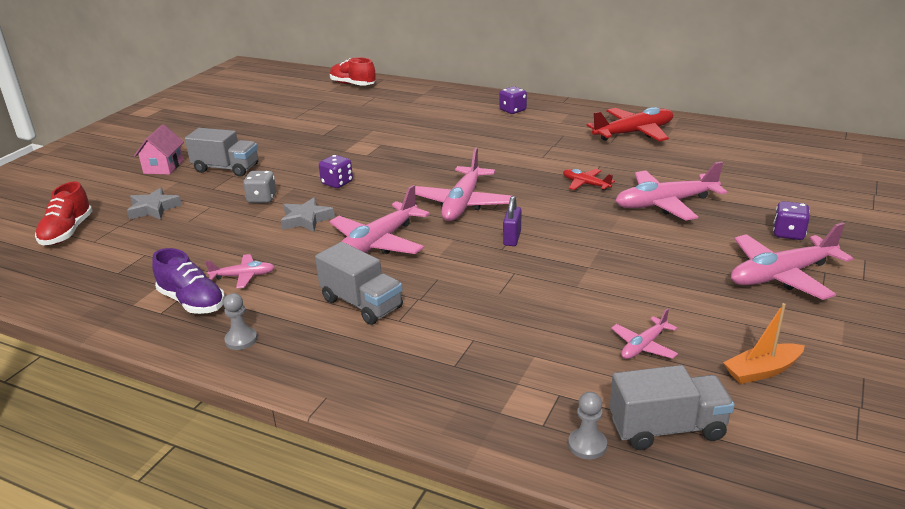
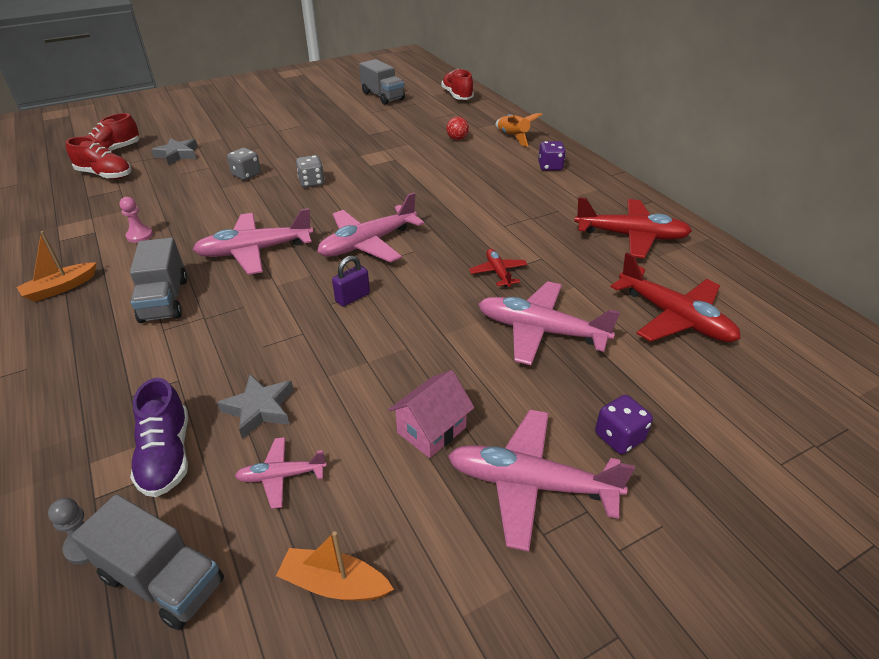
camera: 35 degrees right, 10 degrees up
(101, 250) = (105, 175): none -> red shoe
(163, 167) = (232, 123): pink house -> pink house (431, 430)
(192, 302) = (85, 241): purple shoe -> purple shoe (167, 455)
(226, 168) = (264, 139): grey truck -> grey truck (383, 96)
(241, 340) = (60, 288): grey pawn -> orange boat
(243, 276) = (139, 236): pink plane -> pink pawn
(306, 219) = (245, 206): grey star -> grey star (259, 409)
(337, 183) = (312, 182): purple dice -> grey dice
(408, 114) = (457, 139): none -> red ball
(452, 100) = (513, 137): none -> orange rocket
(726, 166) = (674, 317): none -> red plane

